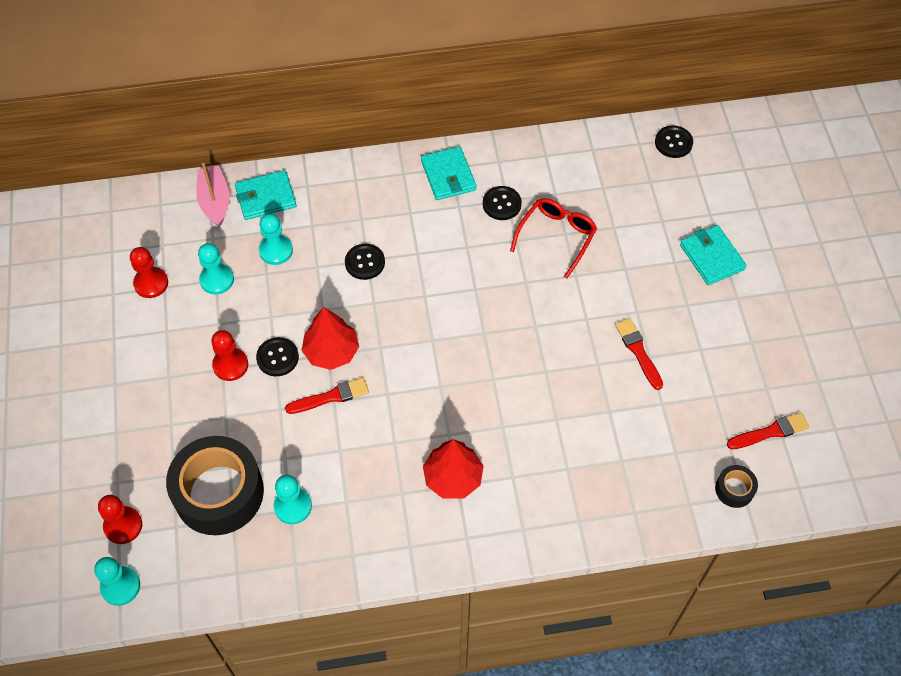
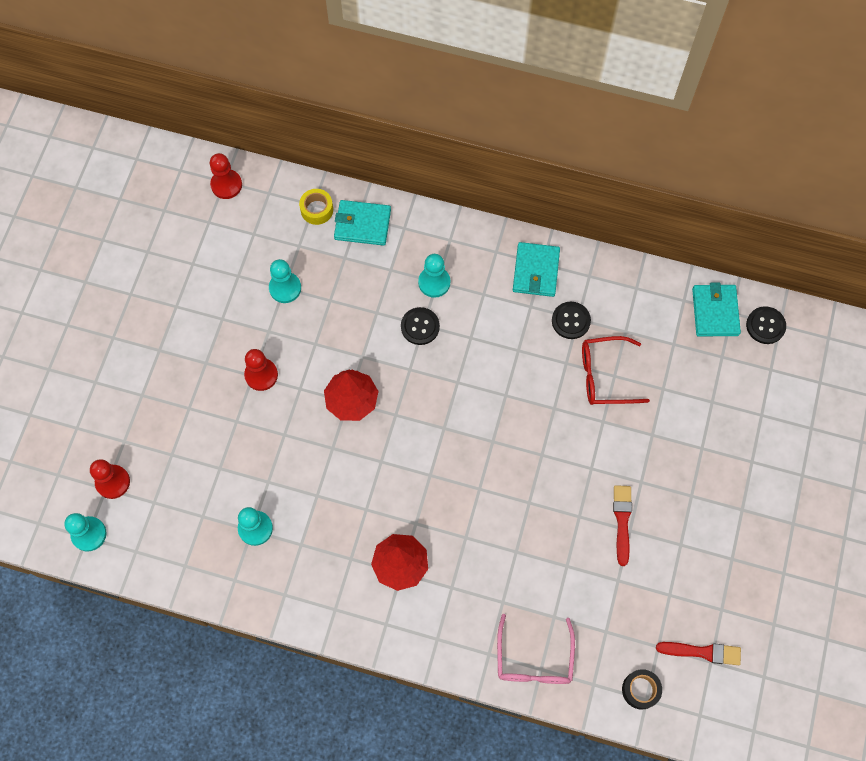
camera: 25 degrees right, 10 degrees up
(151, 283) = (228, 267): red pawn -> red pawn (226, 185)
(215, 201) = (317, 210): pink boat -> yellow tape
(219, 492) = (201, 488): black tape -> none
(276, 250) = (348, 281): turquoise pawn -> turquoise pawn (434, 282)
(277, 357) = (303, 385): black button -> none
(331, 397) = (332, 443): red brush -> none
(556, 237) = (605, 375): red glasses -> red glasses turned 150 degrees counterclockwise
(623, 506) = (534, 659): none -> pink glasses
(711, 257) = (739, 458): turquoise wallet -> turquoise wallet (715, 312)

